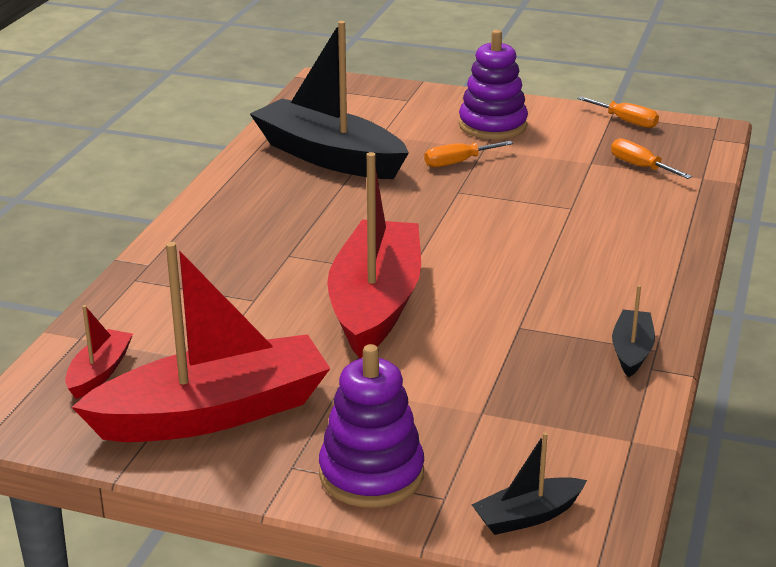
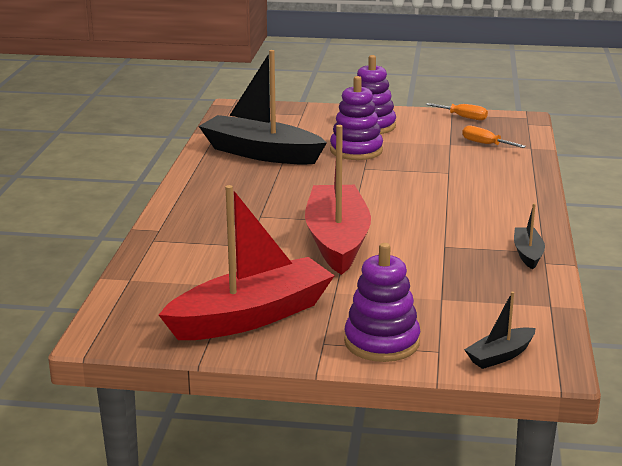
camera: 10 degrees left, 5 degrees down
(99, 372) = (155, 299): red boat -> none
(458, 162) = (356, 150): orange screwdriver -> purple stacking toy

